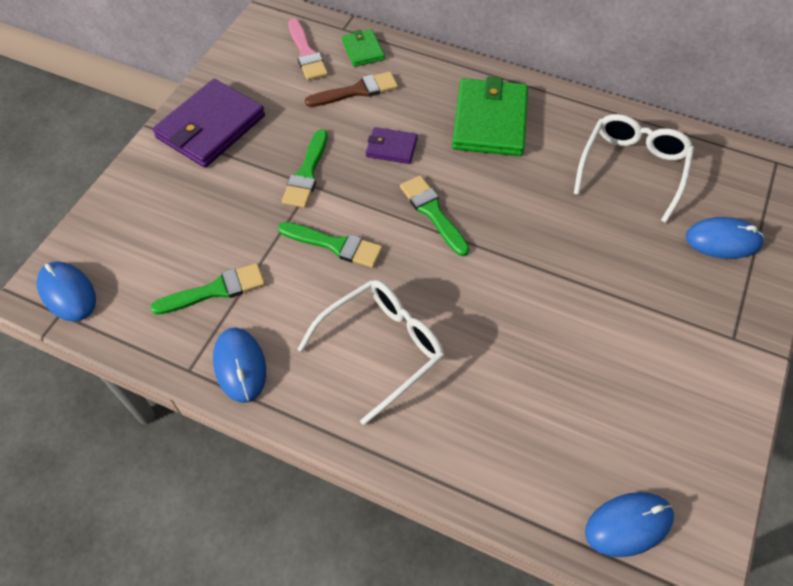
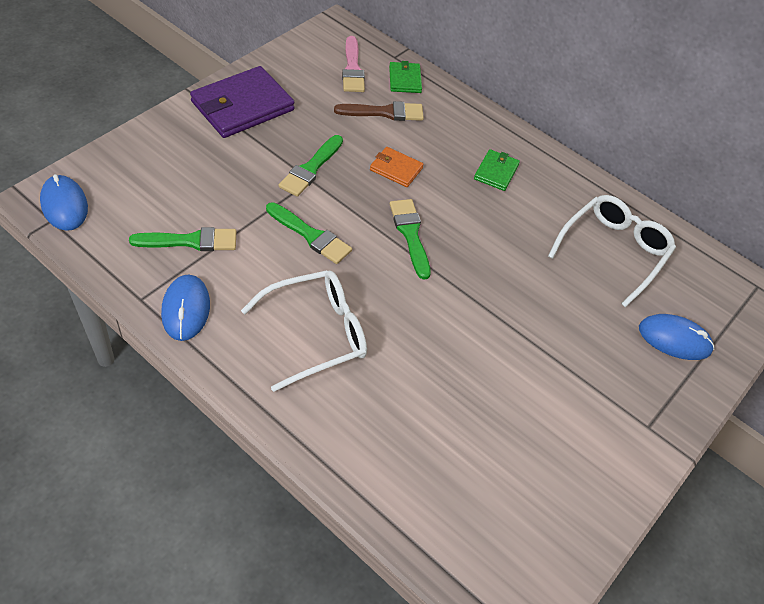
camera: 10 degrees right, 5 degrees down
(391, 148) = (396, 169): purple wallet -> orange wallet
(489, 121) = (496, 172): green wallet -> green wallet, size x0.51
(628, 525) = (478, 553): blue mouse -> none

